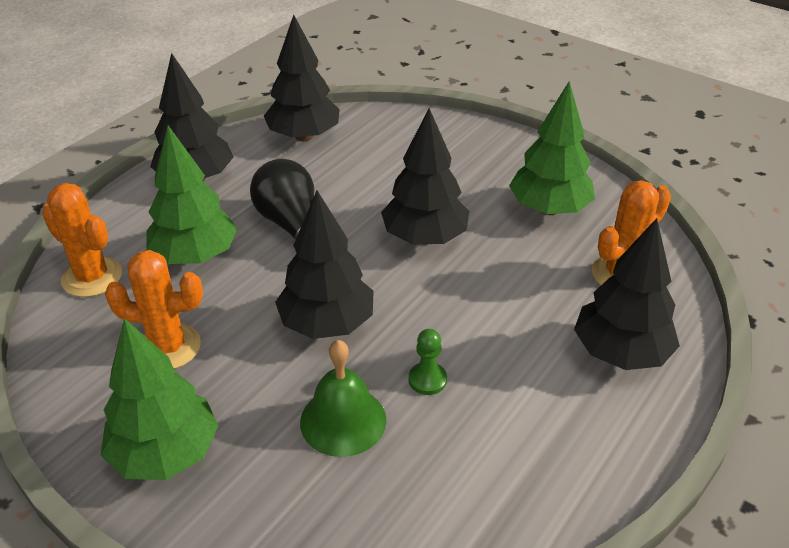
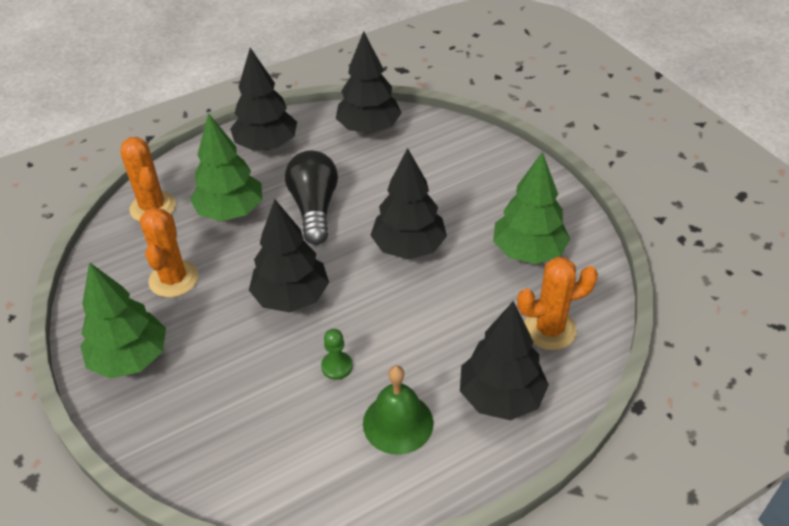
camera: 25 degrees right, 5 degrees up
(168, 347) = (173, 279): orange cactus -> orange cactus turned 60 degrees clockwise
(343, 420) = (258, 376): green bell -> green bell (398, 423)

